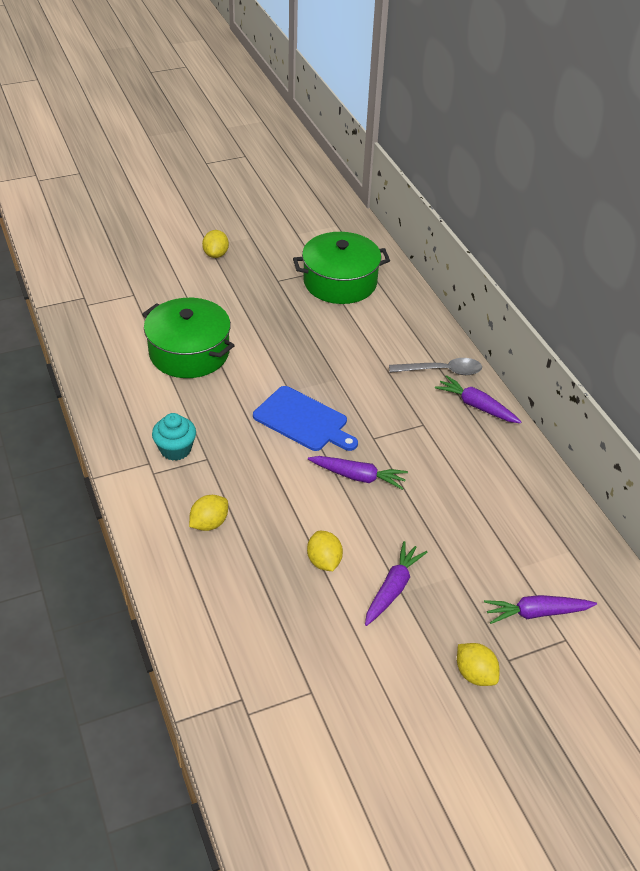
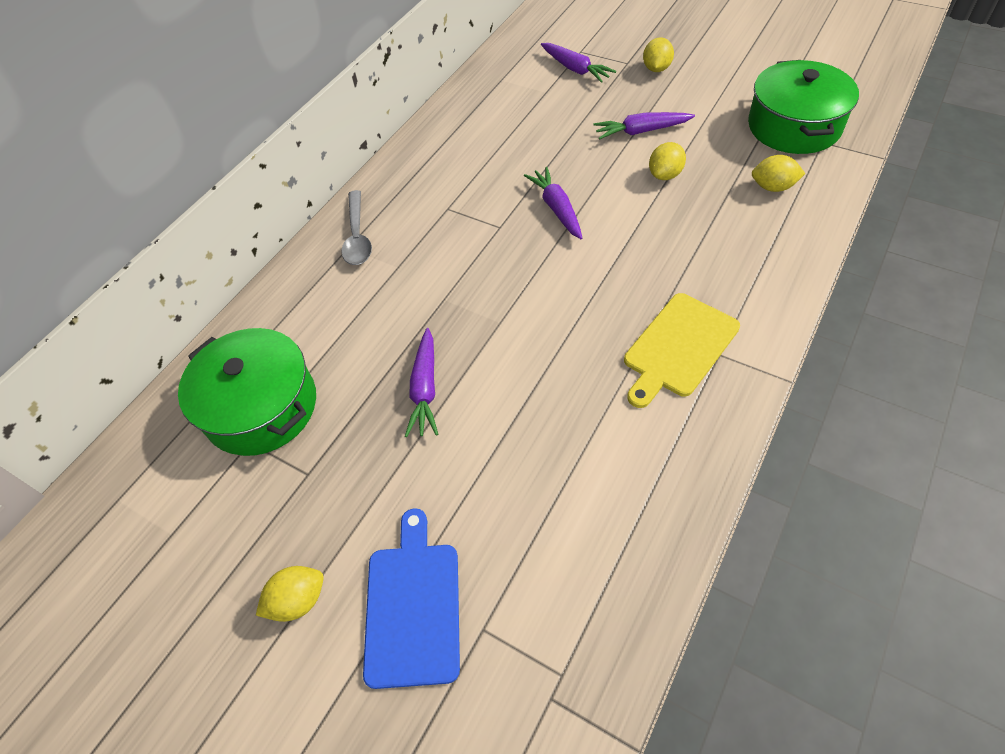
camera: 120 degrees left, 10 degrees up
(175, 449) = (678, 348): turquoise cupcake -> yellow cutting board
(189, 352) = (531, 456): green pot -> green pot (794, 126)
(209, 523) = (722, 259): yellow lemon -> yellow lemon (773, 187)
(303, 420) = (530, 284): blue cutting board -> blue cutting board (413, 606)
(441, 371) = (357, 236): grey spoon -> grey spoon turned 150 degrees counterclockwise
(476, 406) = (388, 191): purple carrot -> purple carrot (425, 389)

